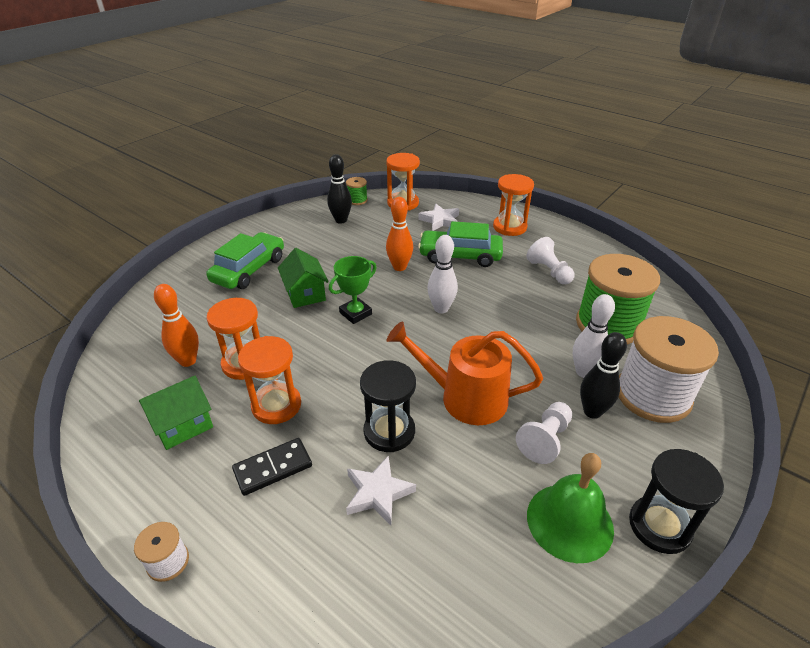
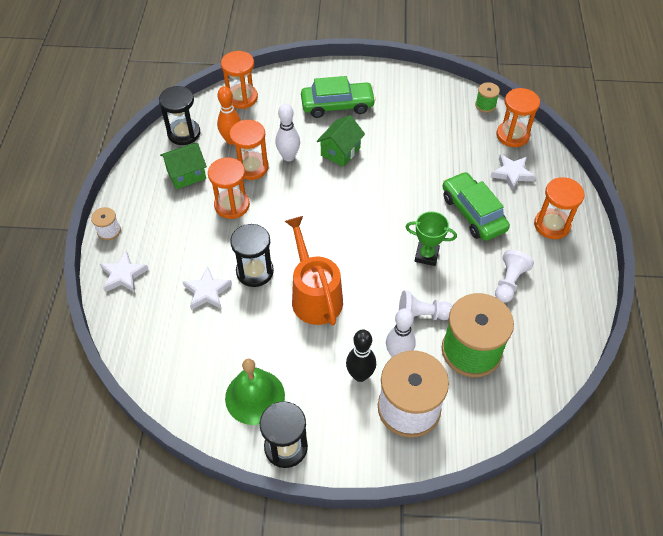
camera: 55 degrees right, 15 degrees up
(121, 396) = (184, 133): none -> black hourglass
(144, 325) = (242, 98): none -> orange hourglass
(183, 425) = (186, 174): green house -> green house turned 45 degrees counterclockwise
(262, 582) = (123, 275): none -> white star
(273, 468) = (188, 234): black domino -> none
(341, 220) = (446, 113): black bowling pin -> none
(355, 313) = (345, 191): green trophy -> green trophy (426, 255)
(399, 267) = (421, 184): orange bowling pin -> none
(441, 308) = (394, 236): white bowling pin -> white bowling pin (288, 157)
(545, 440) = (311, 357): white pawn -> white pawn (421, 315)

